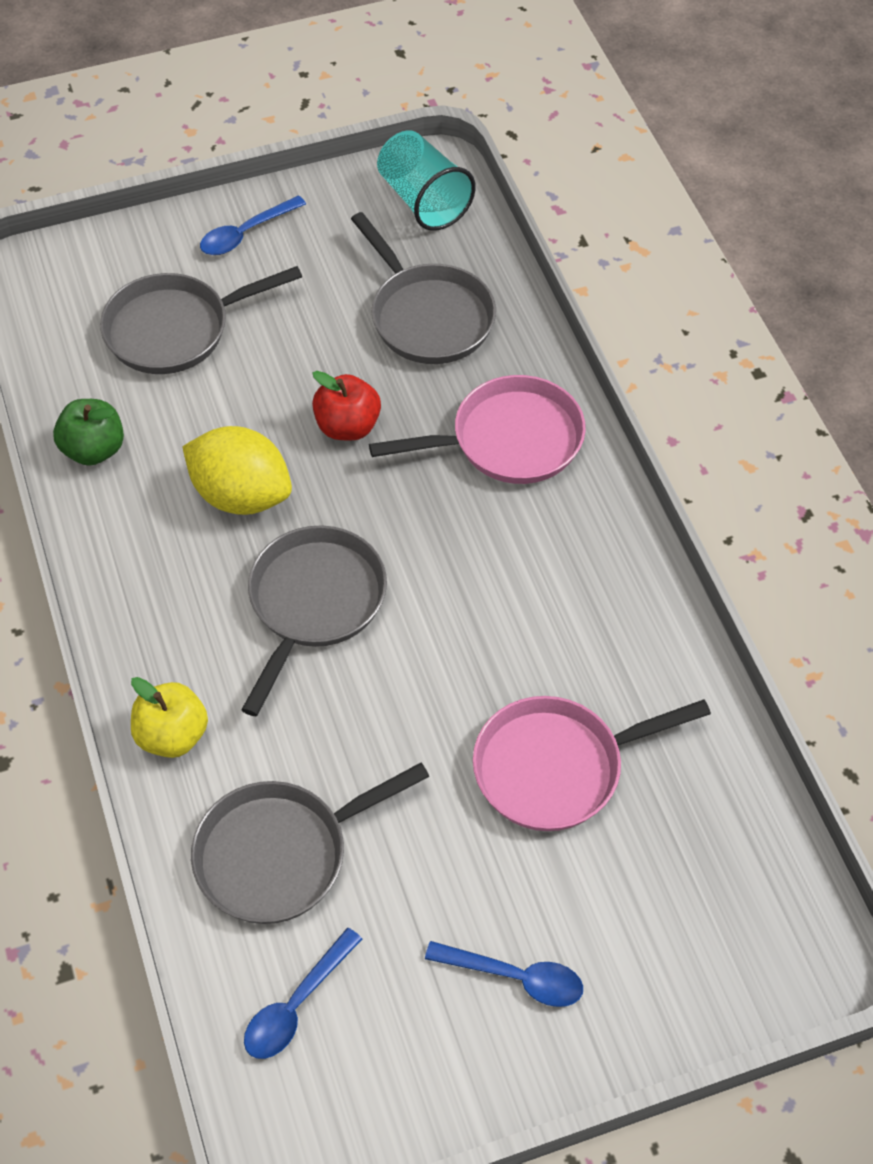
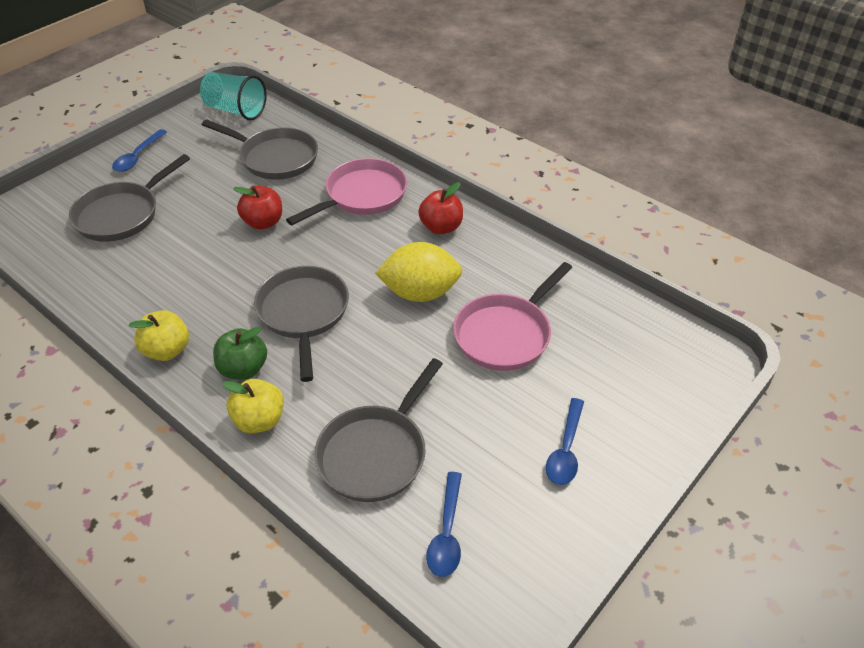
camera: 30 degrees left, 10 degrees down
(94, 449) = (105, 291): green apple -> green apple (243, 369)
(120, 578) = (167, 350): none -> yellow apple
(241, 495) = (219, 278): yellow lemon -> yellow lemon (420, 293)
(515, 977) = (565, 450): blue spoon -> blue spoon turned 120 degrees clockwise
(585, 548) = (441, 227): none -> red apple

